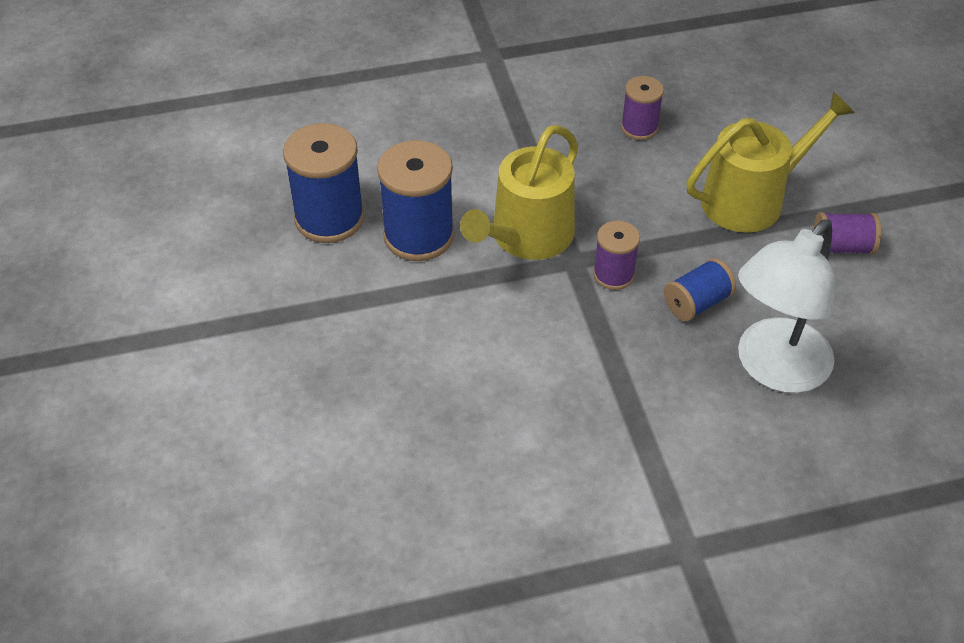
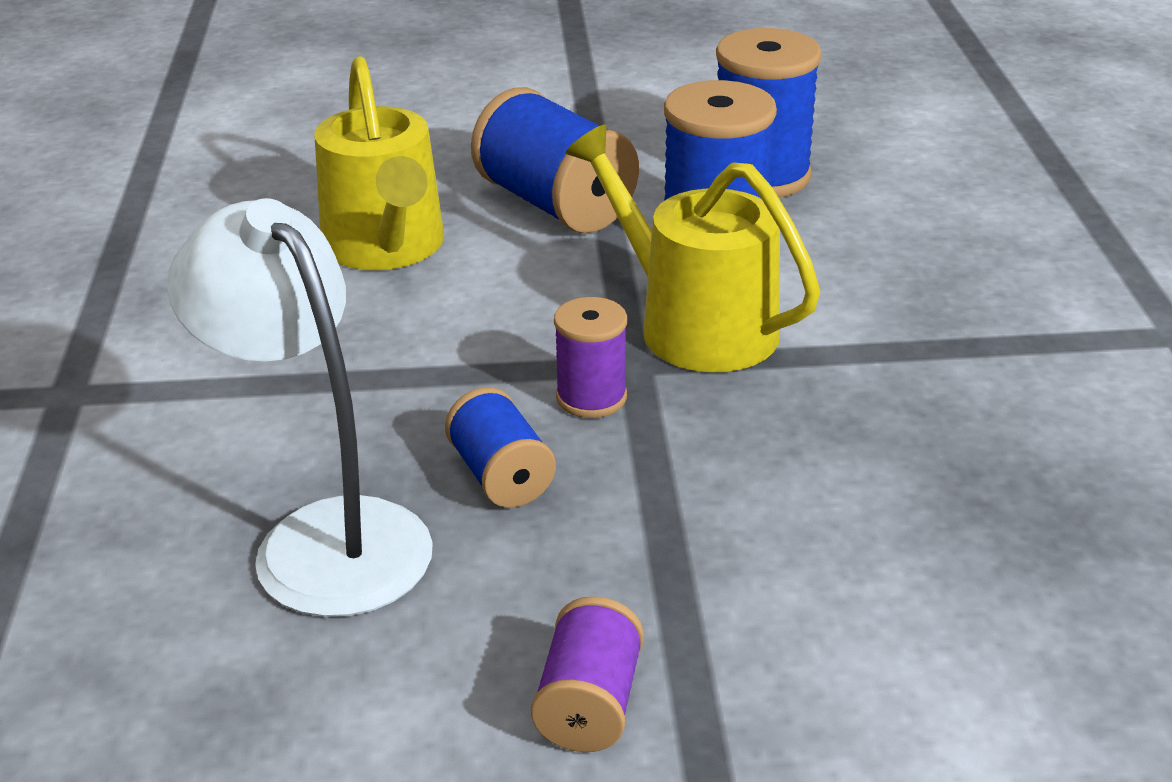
camera: 100 degrees right, 15 degrees down
(383, 323) = (555, 204): none -> blue spool
(639, 128) = (975, 479): purple spool -> none
(751, 199) = (754, 596): yellow watering can -> yellow watering can (386, 247)

